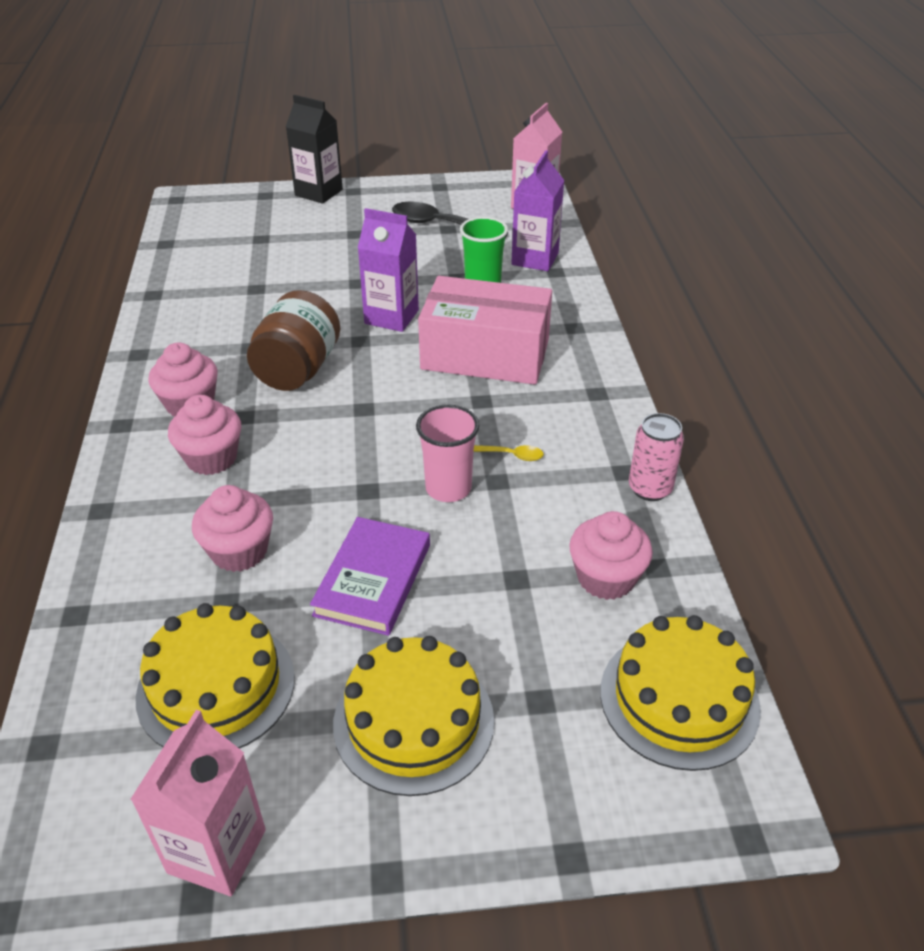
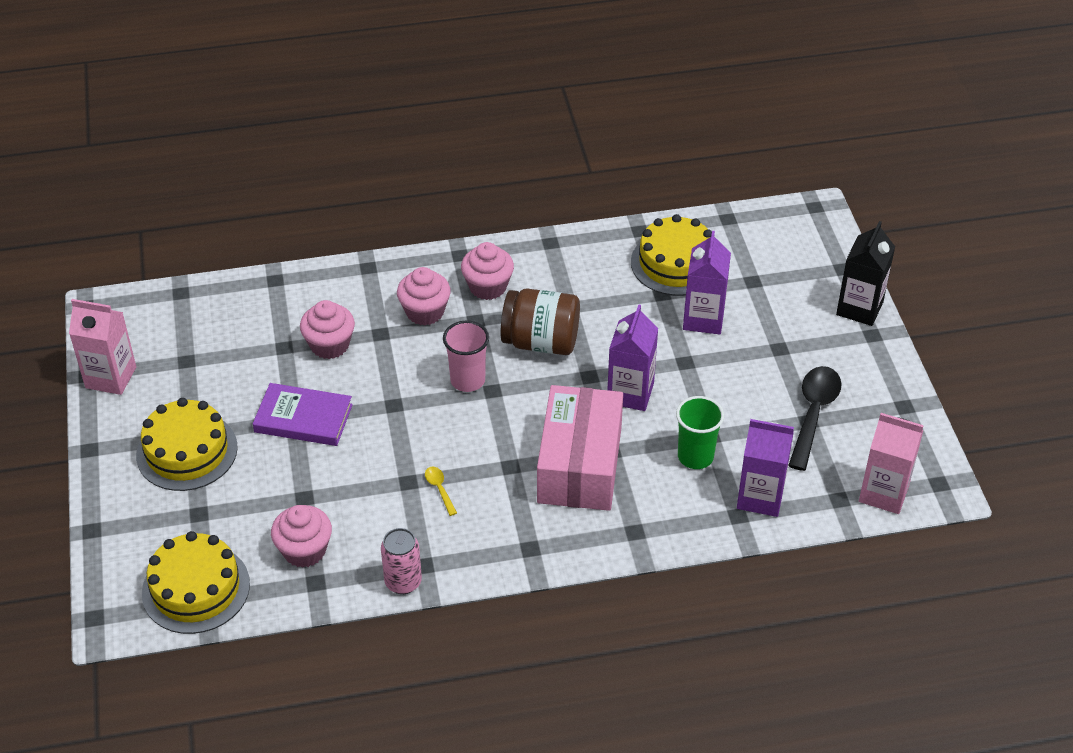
camera: 85 degrees right, 5 degrees up
(216, 686) = (217, 356): yellow cake -> yellow cake (676, 263)
(301, 268) = (703, 319): none -> purple carton
(448, 488) = (398, 452): pink cup -> pink cup (467, 380)
(511, 455) = (439, 489): yellow spoon -> yellow spoon turned 150 degrees clockwise

